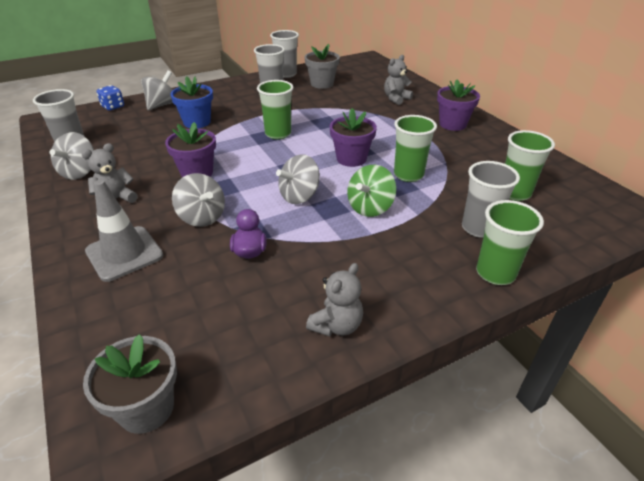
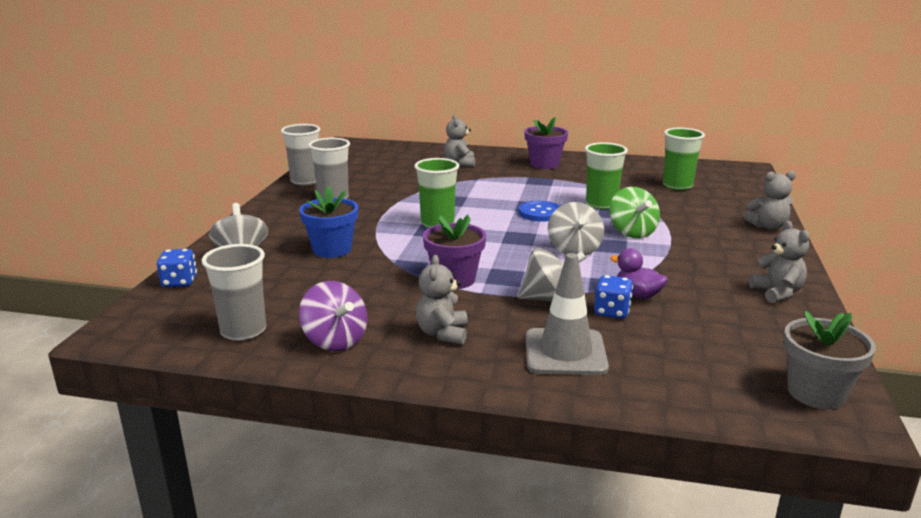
camera: 50 degrees left, 15 degrees down
(79, 172) = (335, 341): grey spinning top -> purple spinning top
(207, 250) = (611, 312): none -> blue dice
(322, 84) = (364, 176): grey flower pot -> none
(351, 159) = (540, 213): purple flower pot -> blue button
(479, 228) = (708, 211): grey cup -> none
(495, 273) = (767, 226): green cup -> grey teddy bear

